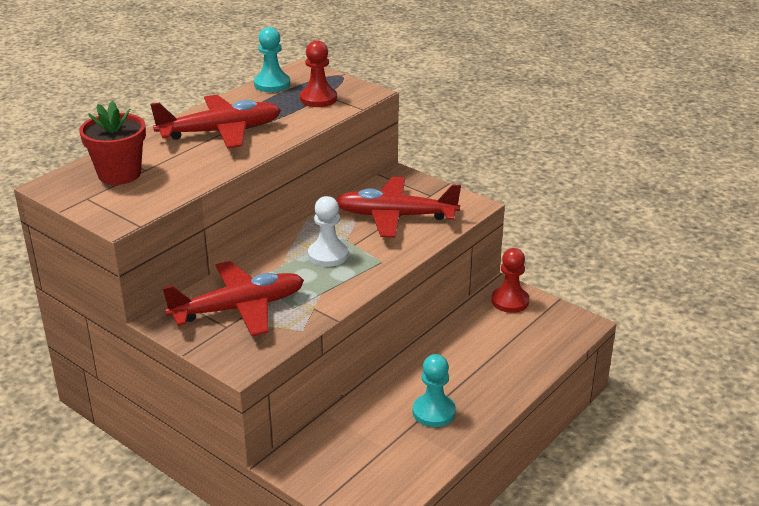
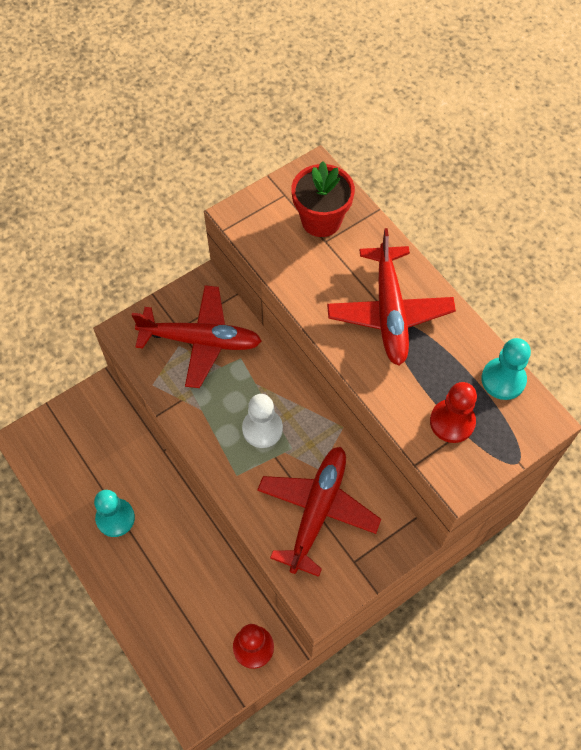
camera: 105 degrees right, 30 degrees up
(238, 308) = (200, 341): red plane -> red plane turned 75 degrees counterclockwise

